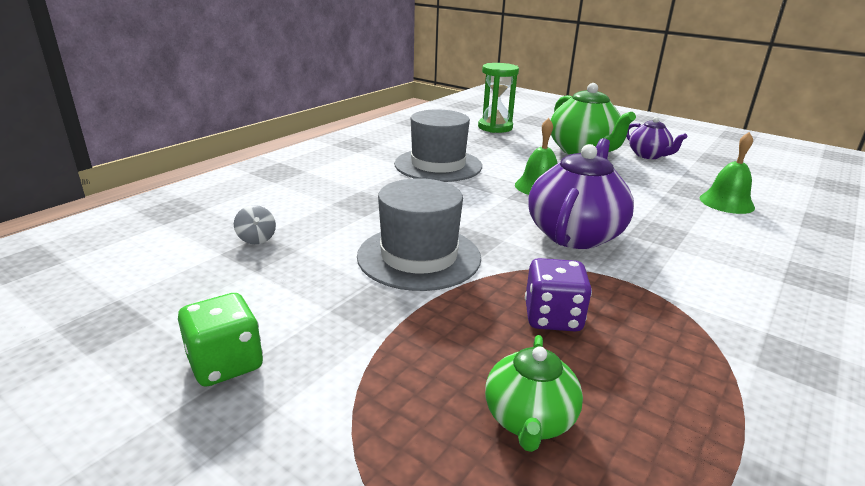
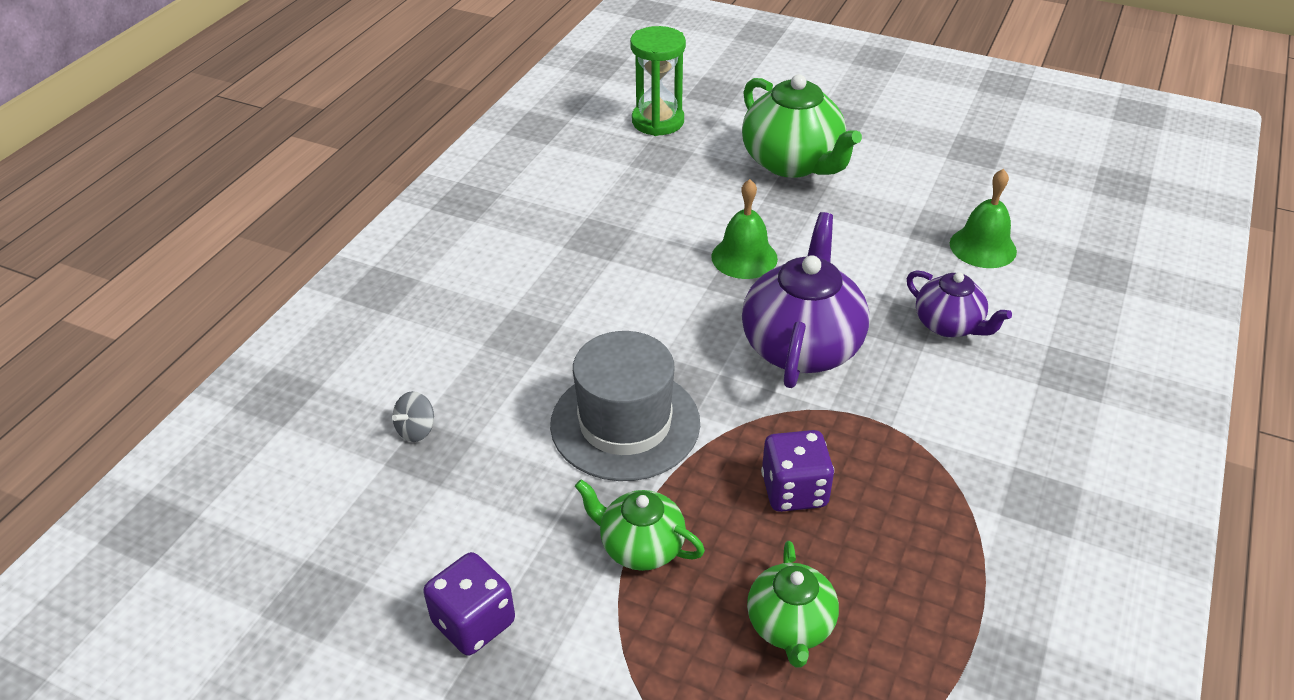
camera: 10 degrees left, 15 degrees up
(226, 364) = (474, 622): green dice -> purple dice
(256, 239) = (416, 430): grey spinning top -> grey spinning top turned 75 degrees clockwise
(401, 334) = (640, 546): none -> green teapot
(438, 165) = (599, 233): grey hat -> none
(648, 155) = (882, 156): purple teapot -> purple teapot (949, 325)

